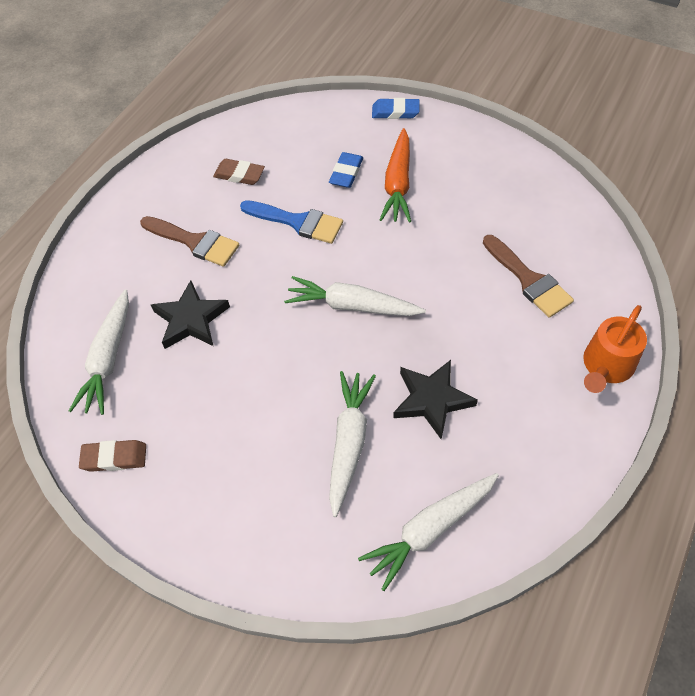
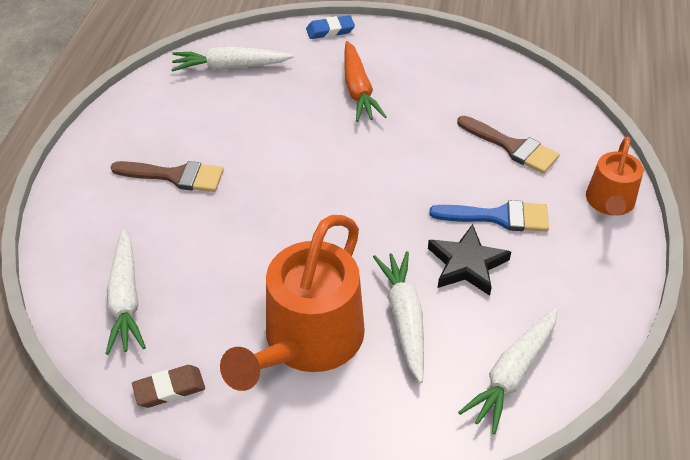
camera: 20 degrees left, 10 degrees down
(191, 319) = (199, 245): black star -> none
(239, 175) = (197, 109): brown eraser -> none
(251, 442) = (308, 341): none -> orange watering can
(298, 222) = (274, 139): blue brush -> blue brush (499, 217)
(346, 173) = (304, 89): blue eraser -> none
(352, 306) = (358, 201): white carrot -> white carrot (230, 67)

